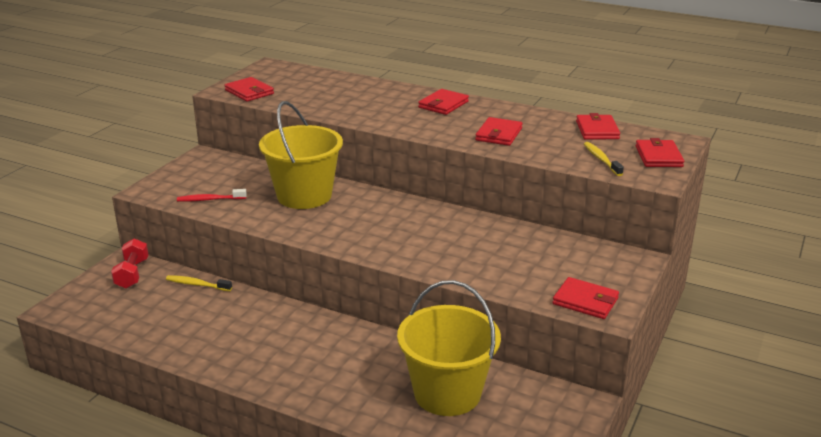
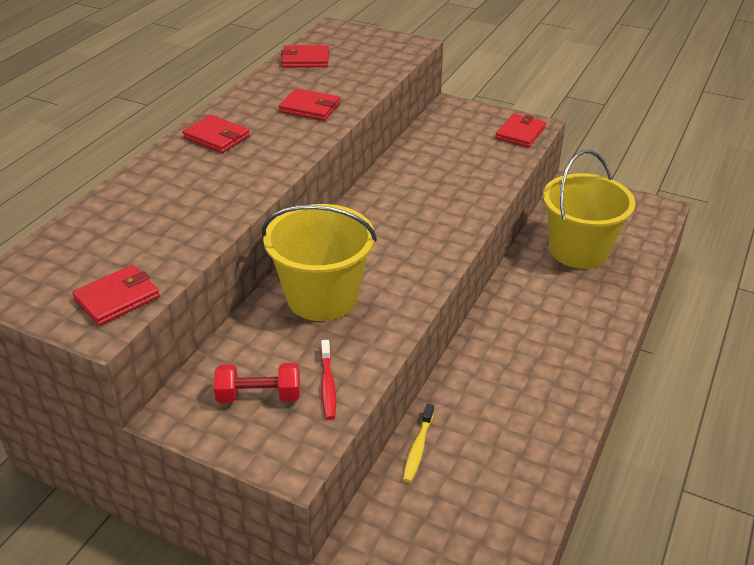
camera: 90 degrees left, 10 degrees up
(132, 274) = (393, 528): red dumbbell -> red dumbbell (259, 396)
(601, 159) = (373, 63): yellow toothbrush -> none
(658, 156) = (367, 39): red wallet -> none

